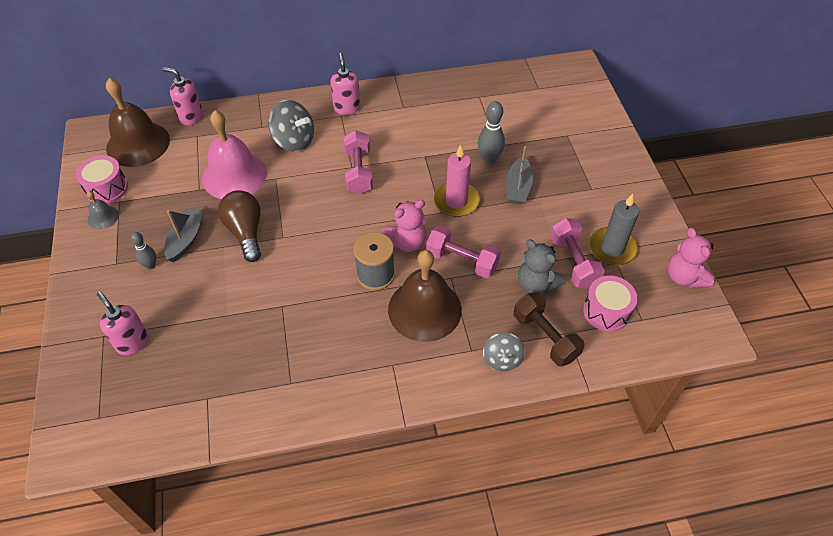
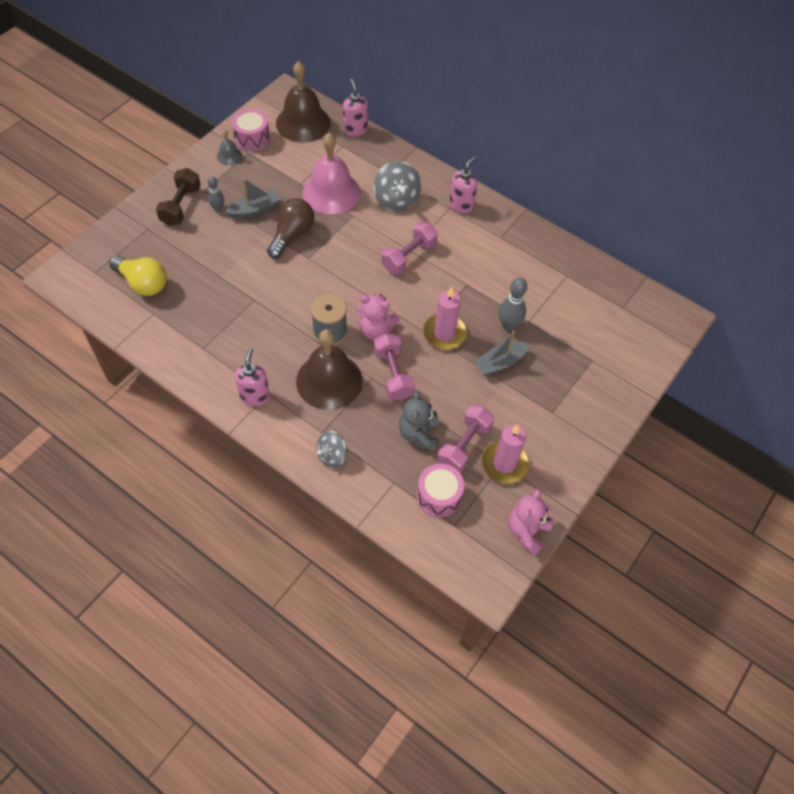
camera: 45 degrees right, 5 degrees up
(132, 342) = (156, 246): pink soap dispenser -> pink soap dispenser (255, 396)
(162, 383) = (143, 283): none -> yellow light bulb
(545, 337) = (376, 470): brown dumbbell -> brown dumbbell (181, 206)
(612, 248) = (504, 463): grey candle -> pink candle

